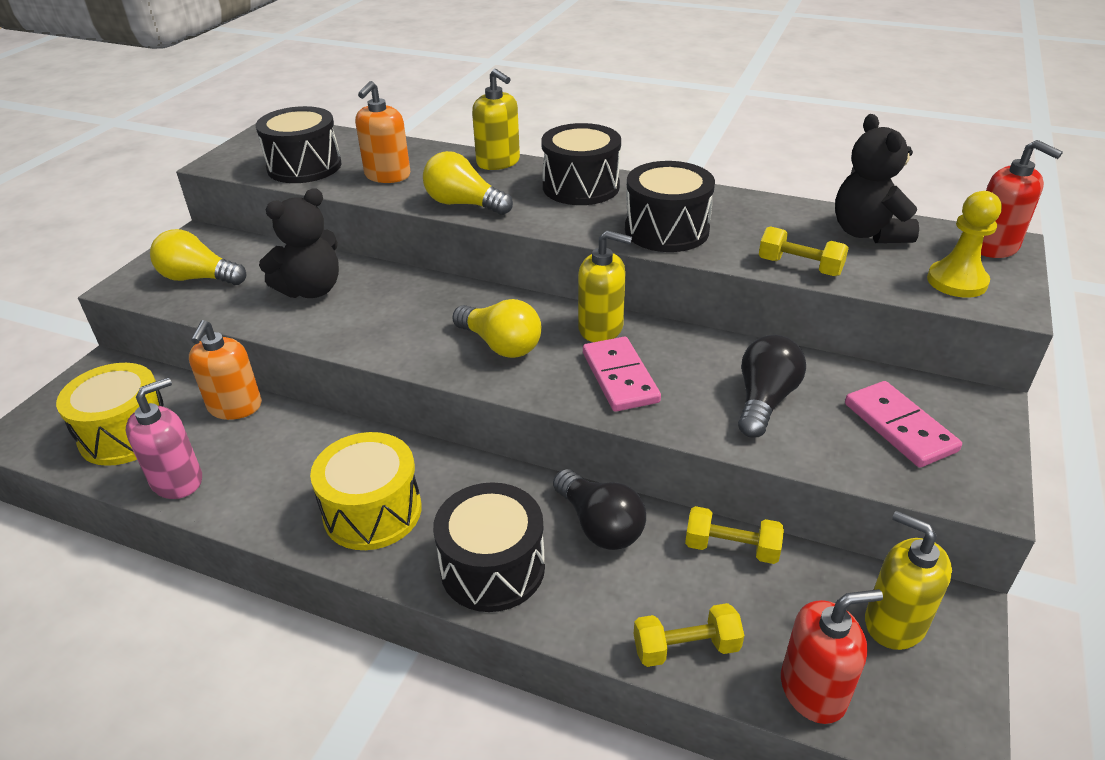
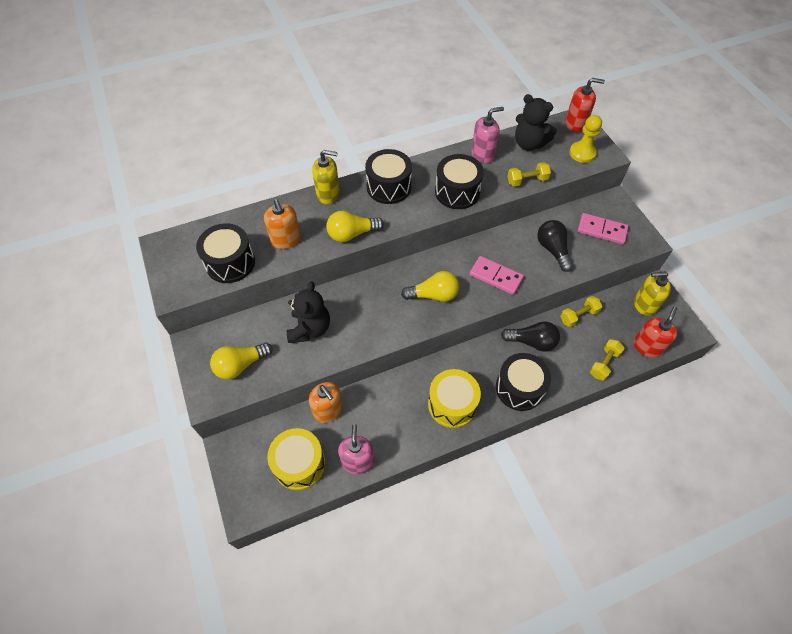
camera: 45 degrees left, 20 degrees up
(601, 328) = (460, 257): yellow soap dispenser -> none
(769, 213) = (482, 154): none -> pink soap dispenser

